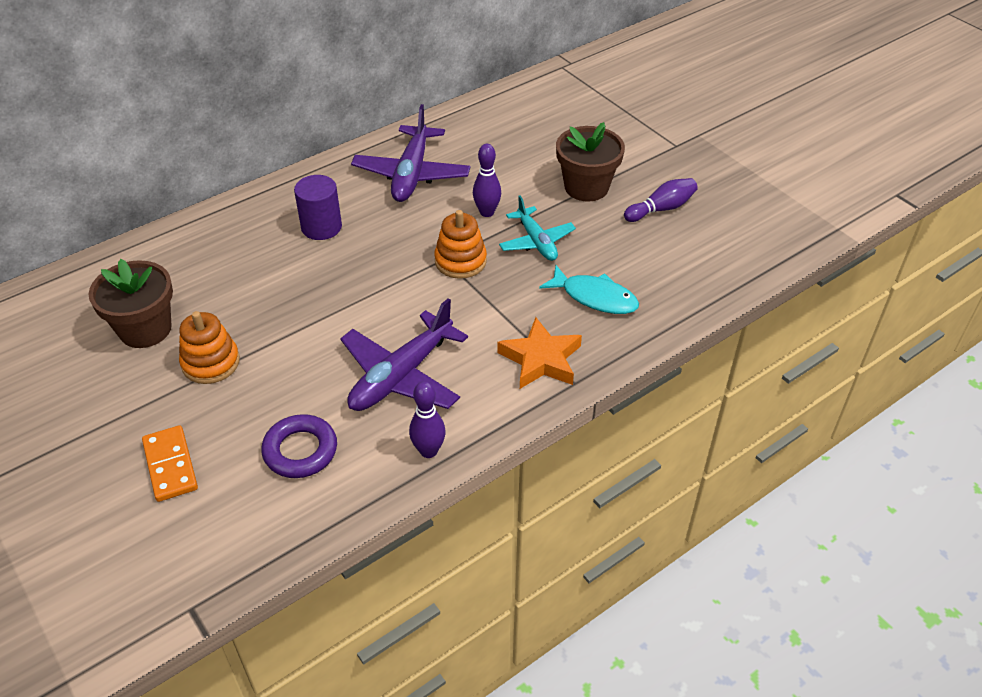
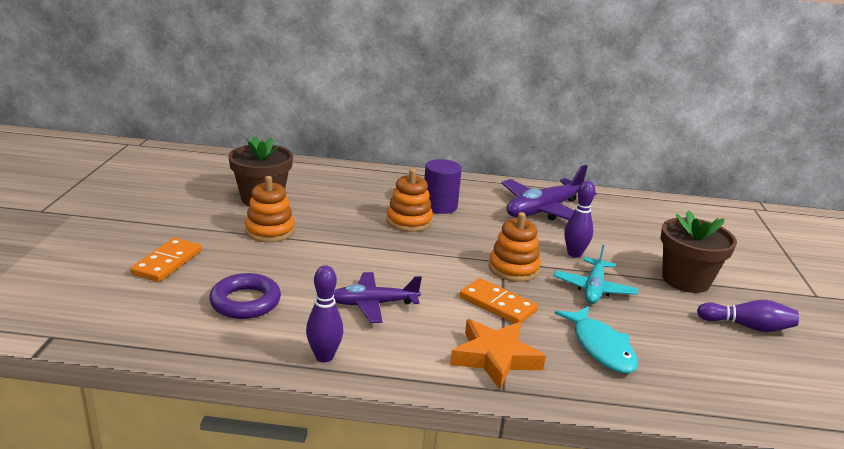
camera: 40 degrees right, 20 degrees down
(318, 264) = (409, 221): none -> orange stacking toy
(401, 376) = (373, 304): purple plane -> purple plane, size x0.63
(489, 307) = (497, 304): none -> orange domino

